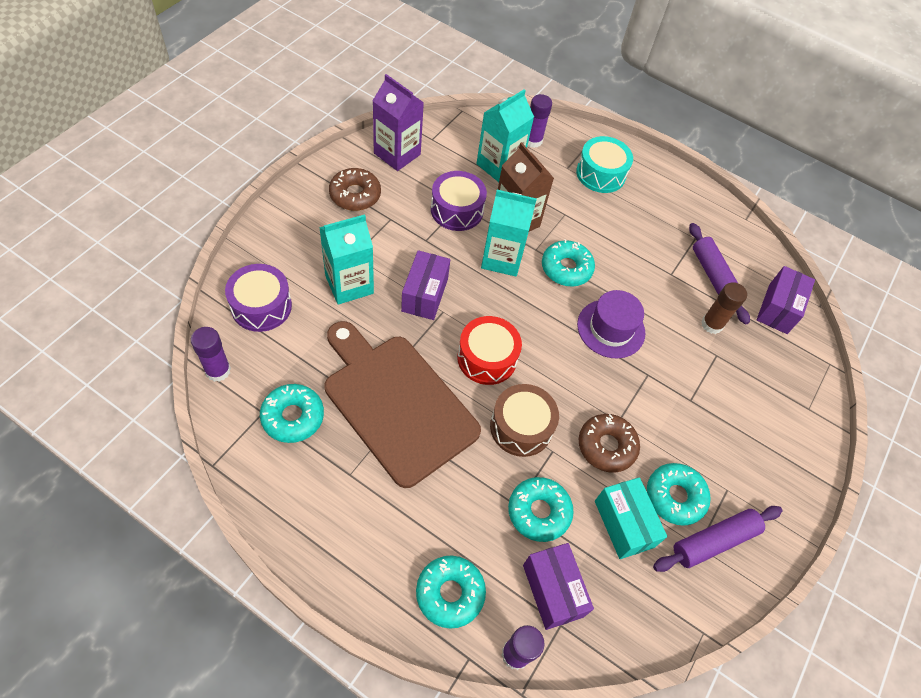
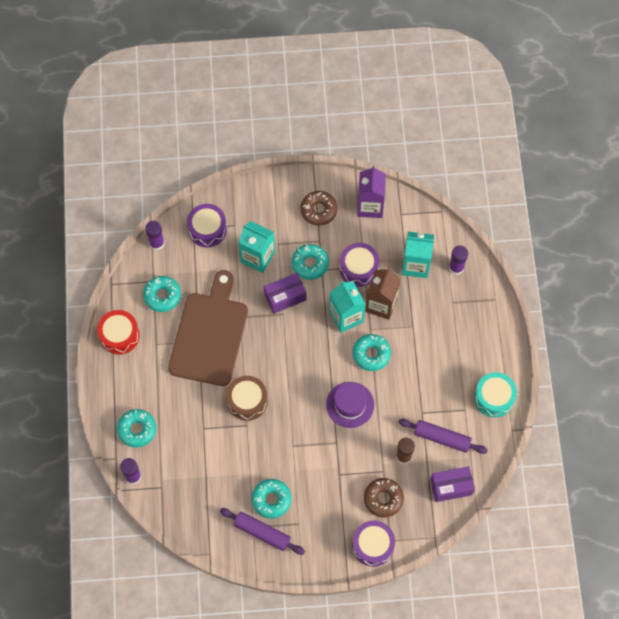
camera: 60 degrees right, 10 degrees up
(487, 358) = (273, 356): red drum -> red drum (119, 335)
(538, 512) = (208, 441): turquoise donut -> turquoise donut (310, 264)
(553, 590) = (174, 473): purple box -> none
(600, 174) = (466, 324): turquoise drum -> turquoise drum (494, 398)
(606, 446) = (272, 449): brown donut -> brown donut (383, 499)
(623, 524) = (235, 484): turquoise box -> none
(714, 278) = (442, 438): purple rolling pin -> purple rolling pin turned 75 degrees clockwise
(805, 430) = (373, 545): none -> purple drum

